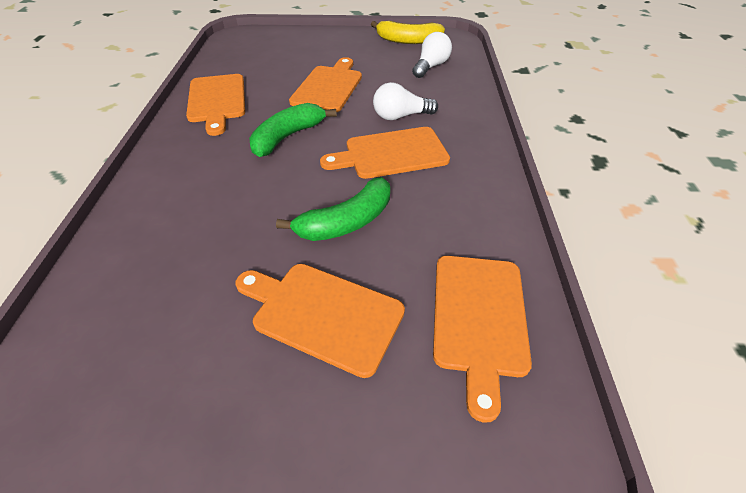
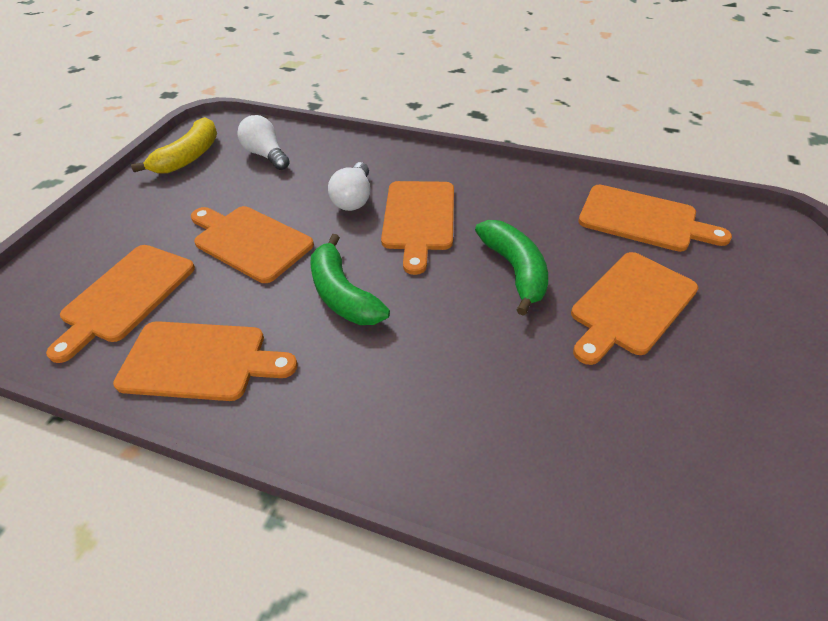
camera: 70 degrees left, 0 degrees up
(264, 63) = (126, 296): none -> orange cutting board

